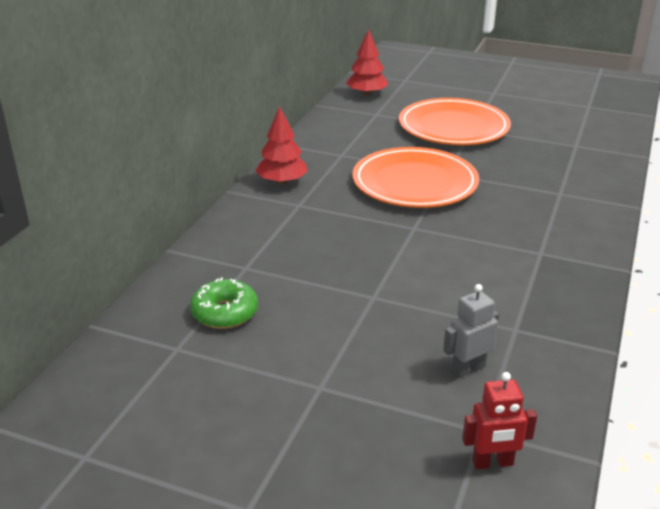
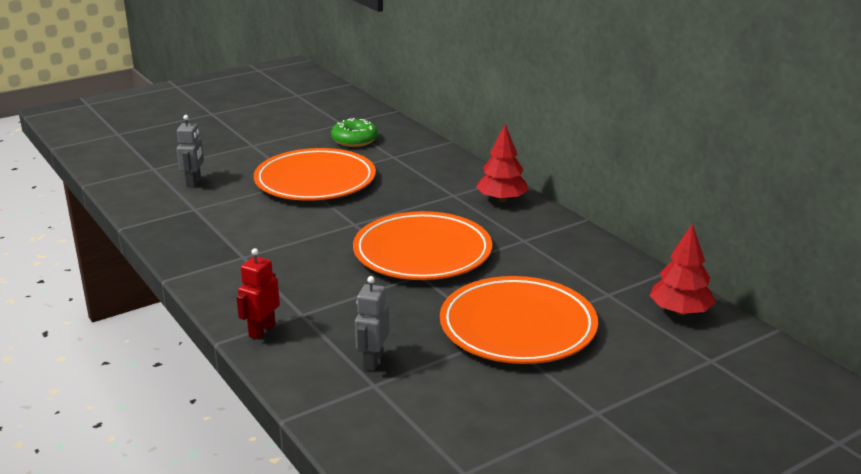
camera: 125 degrees right, 5 degrees down
(360, 287) = (315, 181): none -> orange plate
(492, 463) = (134, 163): red robot -> red robot (261, 330)
(558, 153) = (373, 361): none -> grey robot

